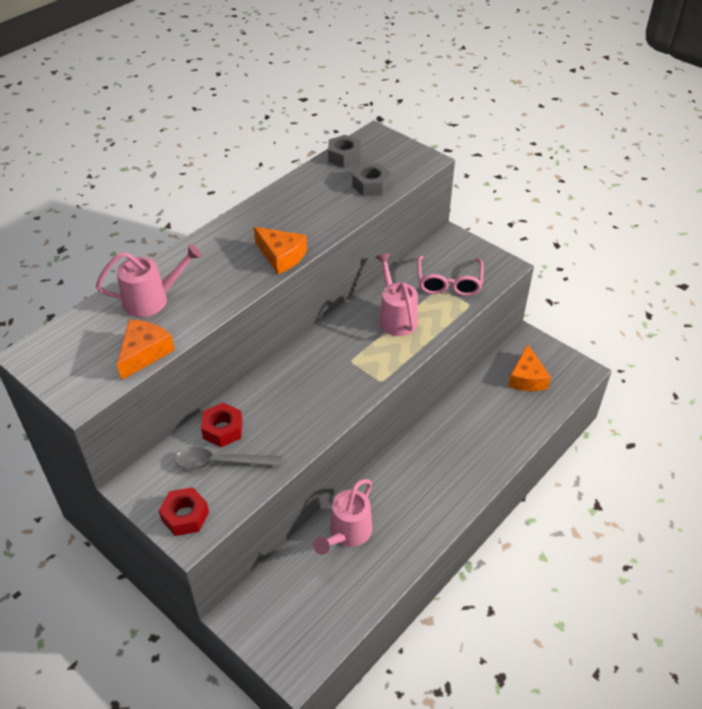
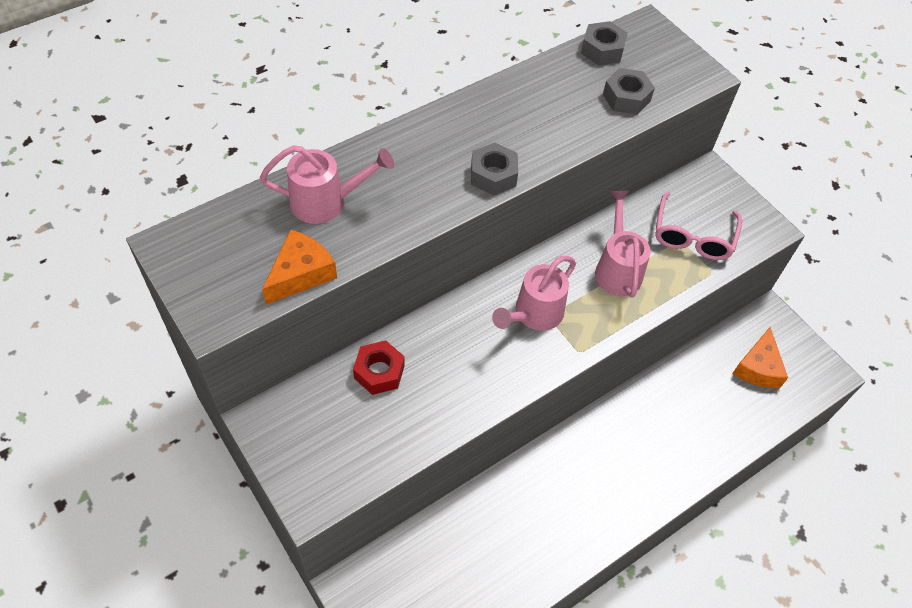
camera: 10 degrees right, 10 degrees up
(185, 516) = (311, 474): red nut -> none
(220, 463) = (366, 415): grey spoon -> none
(281, 256) = (493, 175): orange cheese -> grey nut
(347, 534) = (498, 517): pink watering can -> pink watering can (534, 314)

